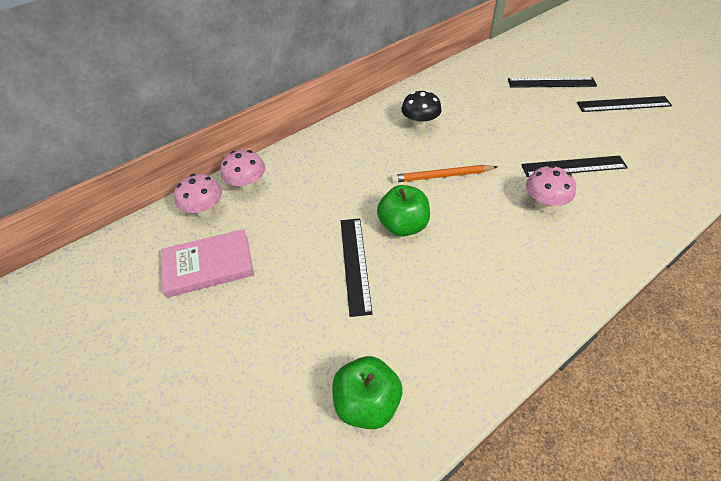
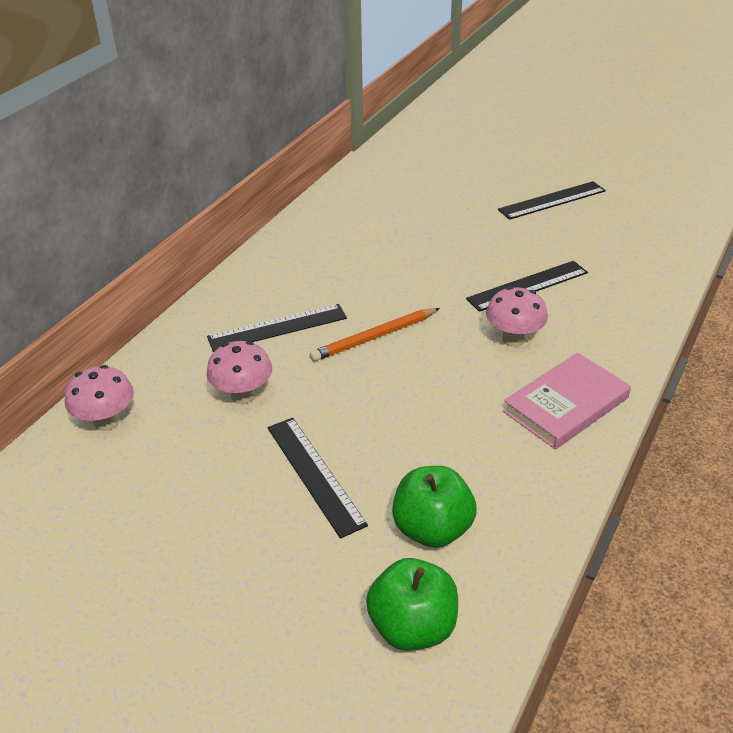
camera: 25 degrees left, 10 degrees down
(205, 211) = (58, 472): pink mushroom -> pink mushroom (243, 395)
(208, 265) = (104, 540): pink book -> pink book (565, 404)
(403, 226) = (354, 410): green apple -> green apple (432, 529)
(420, 126) = (315, 282): black mushroom -> none
(551, 82) = (457, 192): black ruler -> black ruler (277, 328)

